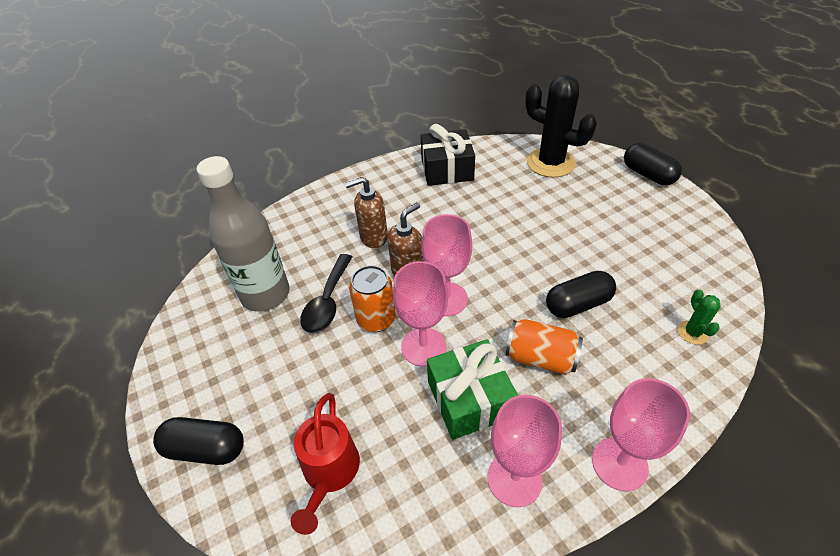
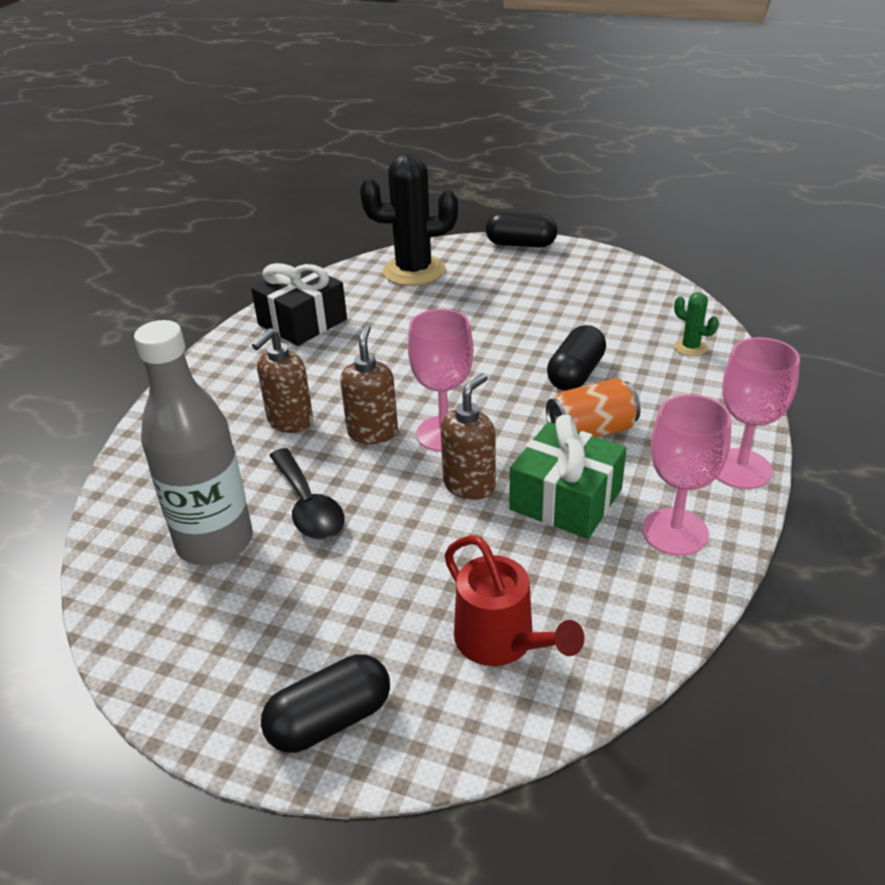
camera: 40 degrees left, 10 degrees down
(376, 319) = (388, 490): orange can -> none
(423, 347) = (469, 485): pink goblet -> brown soap dispenser

